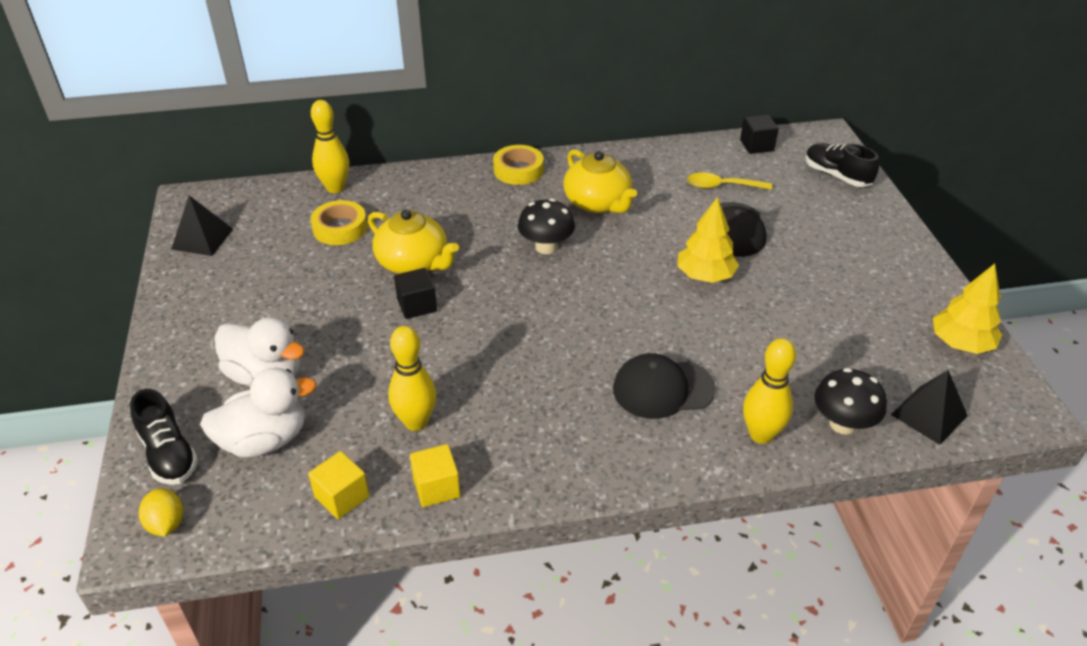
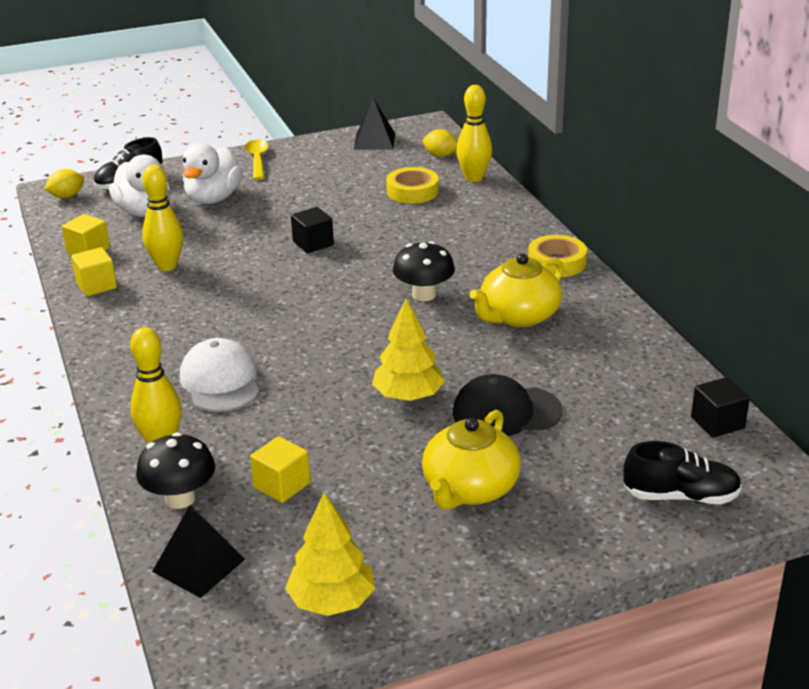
camera: 80 degrees right, 10 degrees down
(271, 200) = (440, 155): none -> yellow lemon
(413, 262) = (374, 232): yellow teapot -> yellow teapot (469, 489)
(663, 389) = (220, 381): black cap -> white cap
(722, 186) = (598, 398): yellow spoon -> yellow spoon (257, 160)
(824, 359) = (282, 485): none -> yellow cube
(836, 176) = (680, 496): black shoe -> black shoe turned 60 degrees clockwise

